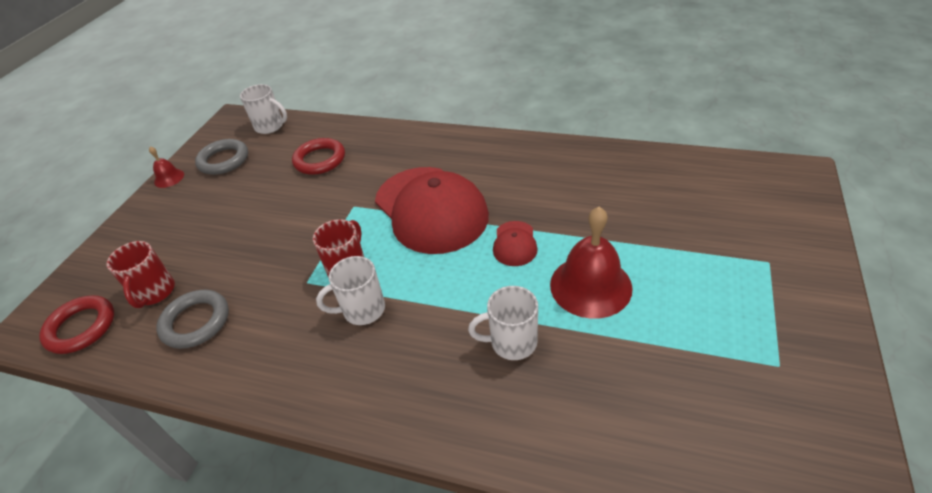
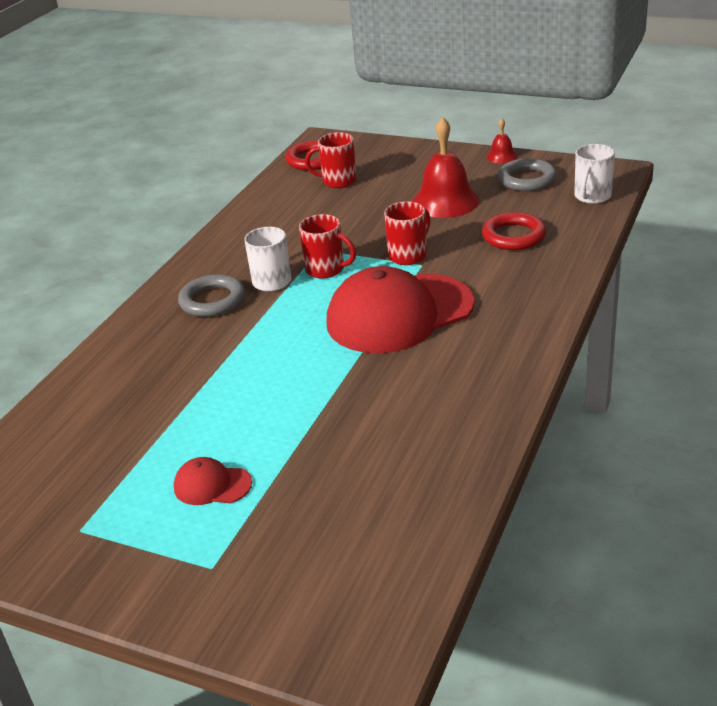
camera: 95 degrees right, 10 degrees down
(196, 322) = (295, 205): grey ring -> grey ring (212, 300)
(335, 216) = (408, 255): none -> red mug
(512, 342) = (194, 362): white mug -> none
(514, 244) = (322, 369): red cap -> red cap (212, 485)
(590, 286) = (239, 417): red bell -> red bell (445, 201)

